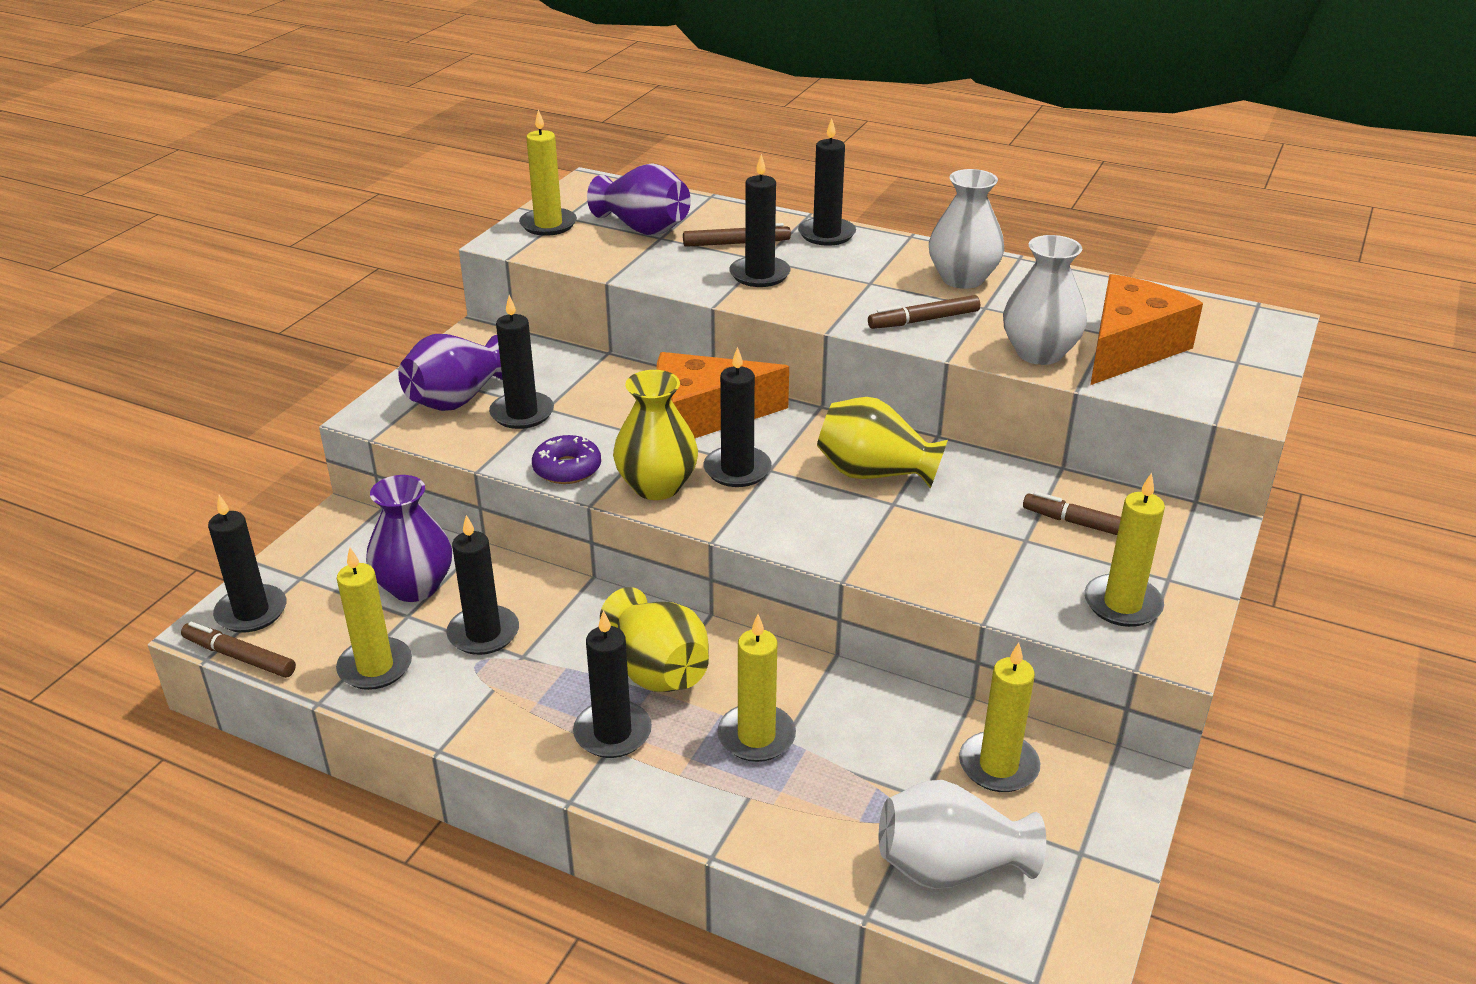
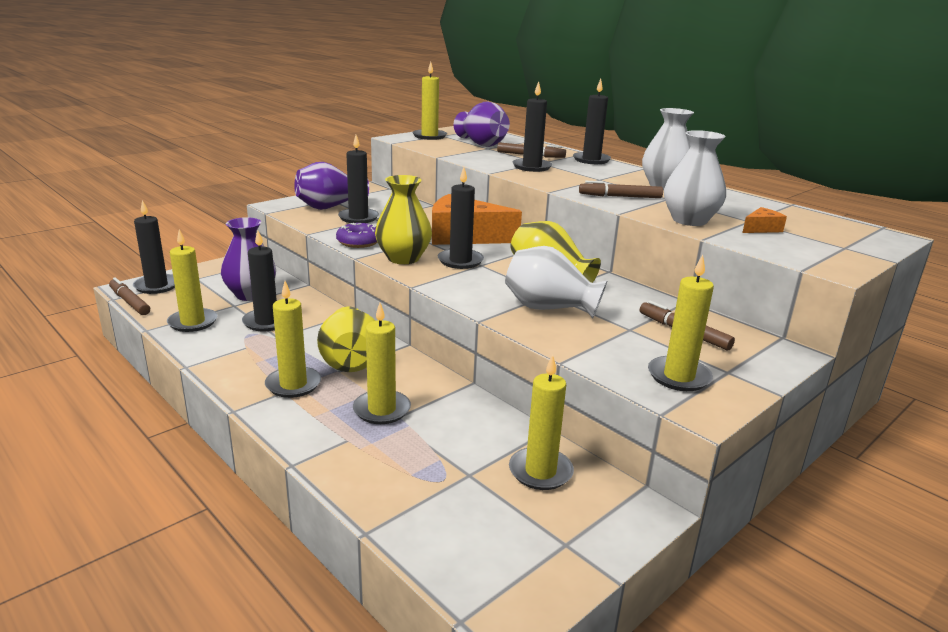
camera: 20 degrees right, 10 degrees down
(612, 733) = (293, 384): black candle -> yellow candle
(950, 867) = (454, 522): white vase -> white vase (549, 308)
(1129, 348) = (761, 229): orange cheese -> orange cheese, size x0.43

